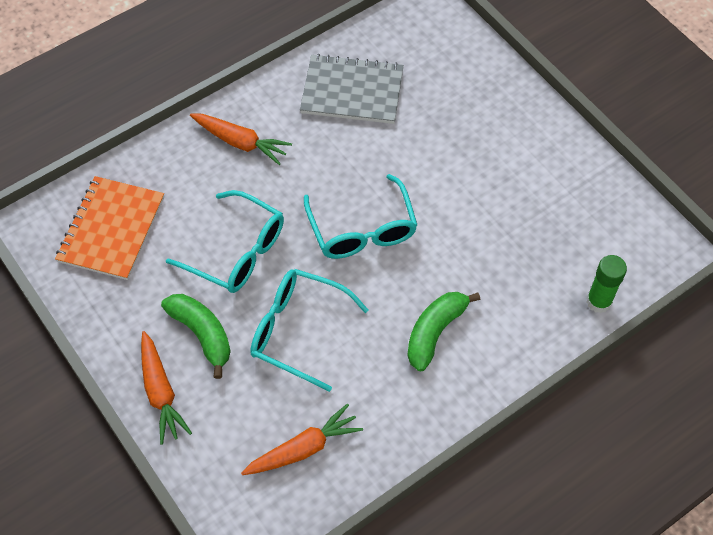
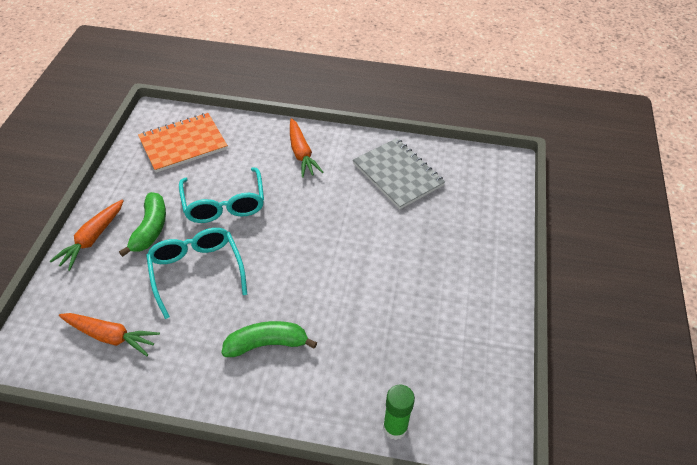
camera: 45 degrees right, 10 degrees down
(362, 230) = (304, 250): turquoise glasses -> none

